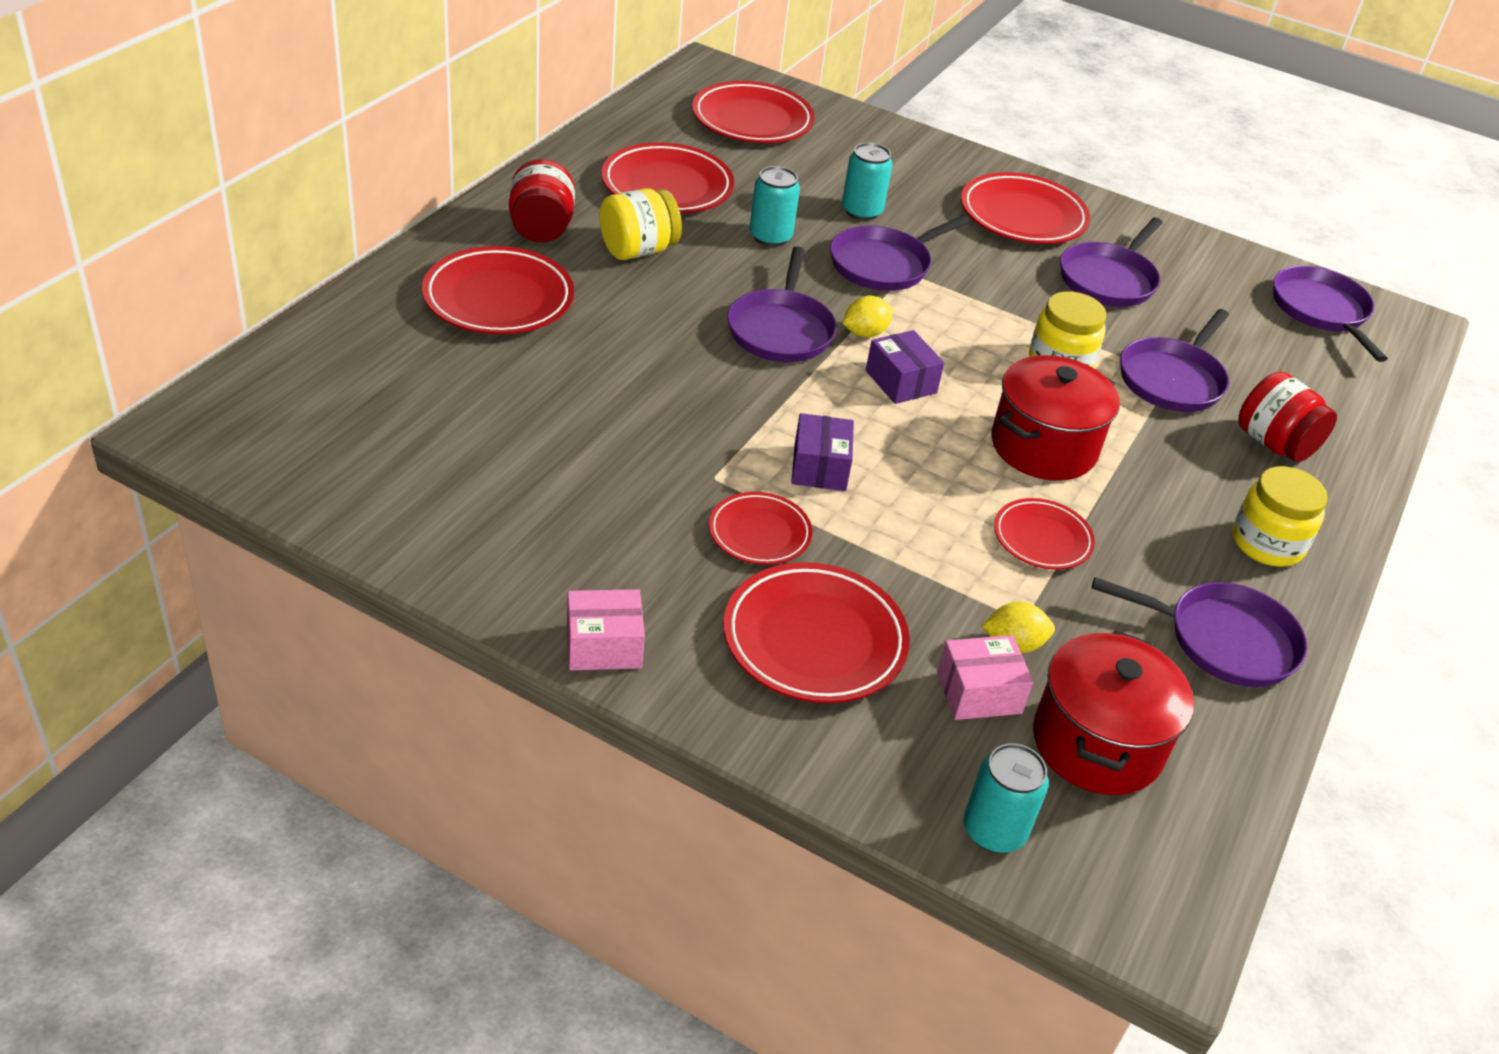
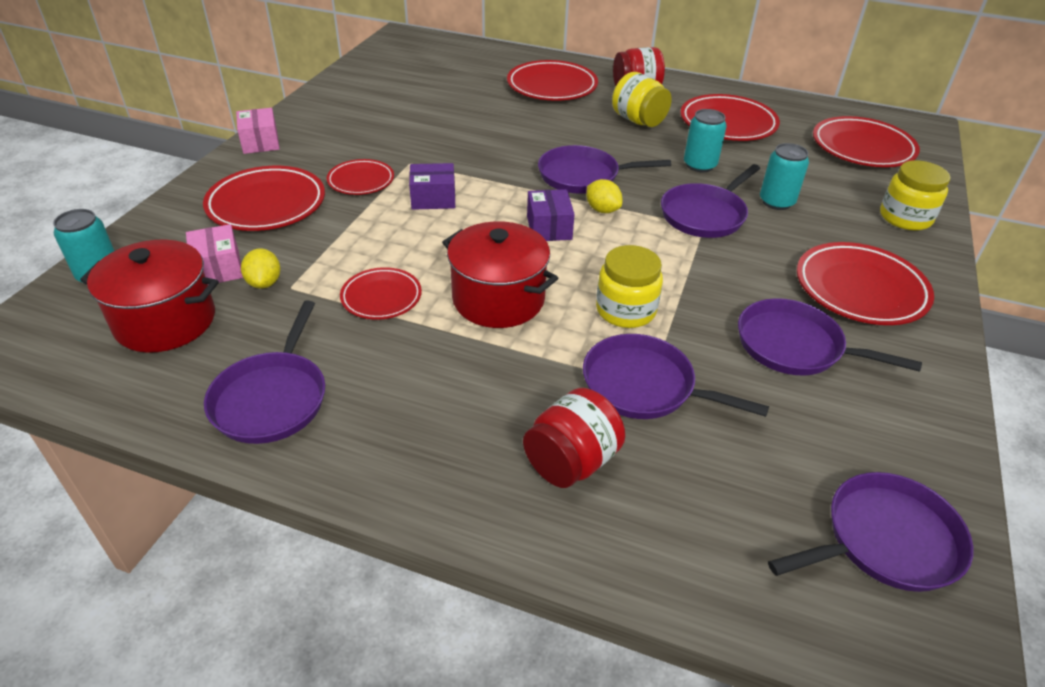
camera: 85 degrees right, 0 degrees up
(883, 265) = (705, 215): purple pan -> purple pan turned 90 degrees counterclockwise
(901, 382) = (549, 228): purple box -> purple box turned 60 degrees counterclockwise
(1267, 543) = (406, 440): yellow jar -> yellow jar (905, 218)

